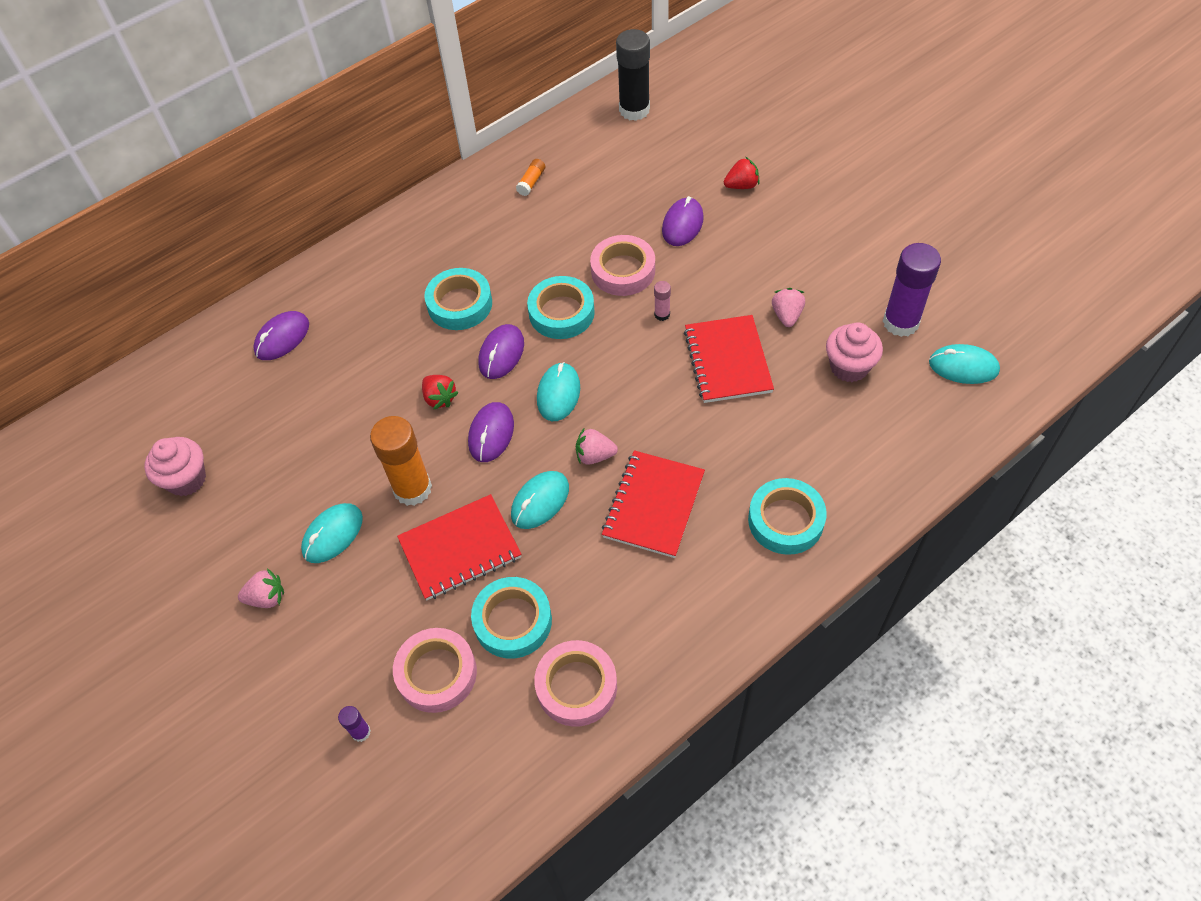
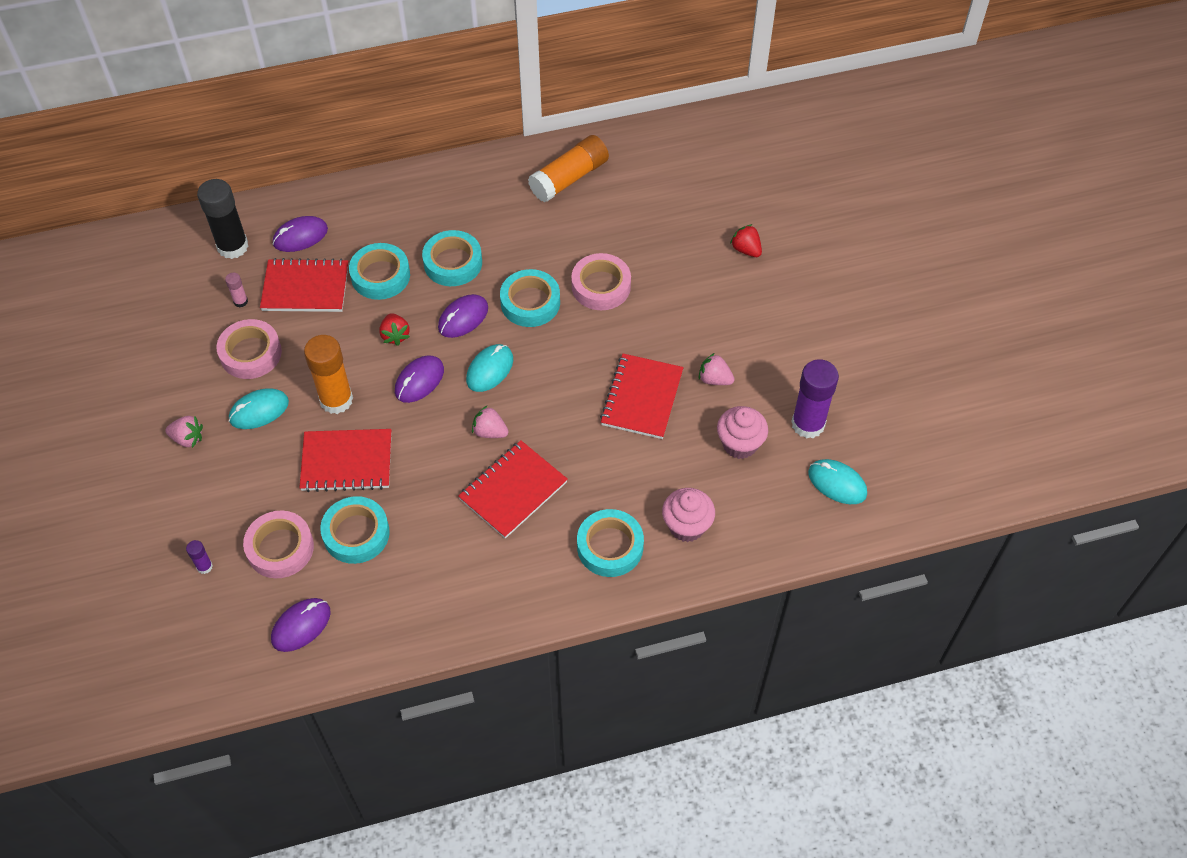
camera: 20 degrees right, 0 degrees up
(186, 479) = (174, 322): pink cupcake -> pink cupcake (686, 526)
(316, 387) = (305, 288): none -> red notebook
(390, 345) = (380, 276): none -> turquoise tape
(531, 182) = (569, 178): orange glue stick -> orange glue stick, size x2.24
(540, 501) = (427, 450): turquoise mouse -> none
(576, 686) = (376, 602): pink tape -> pink tape (251, 353)
(634, 110) = (694, 144): black glue stick -> black glue stick (233, 246)
(662, 314) = (611, 337): pink glue stick -> pink glue stick (240, 301)
(682, 224) = (674, 265): purple mouse -> purple mouse (301, 626)
(741, 185) = (746, 249): red strawberry -> red strawberry turned 135 degrees counterclockwise
(787, 315) = (714, 379): pink strawberry -> pink strawberry turned 90 degrees counterclockwise

